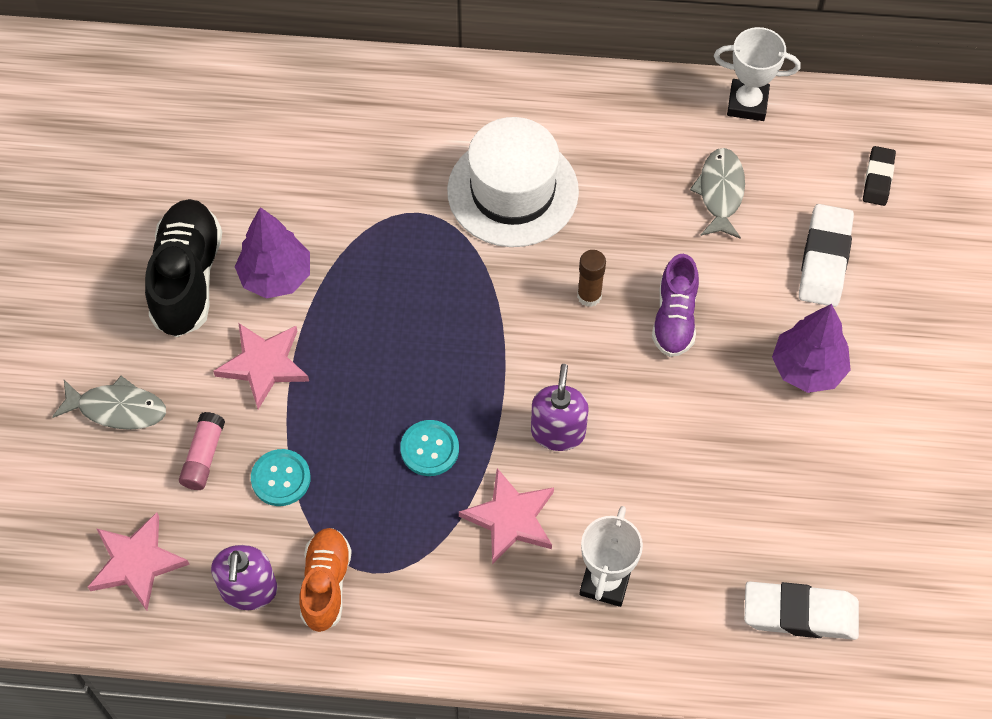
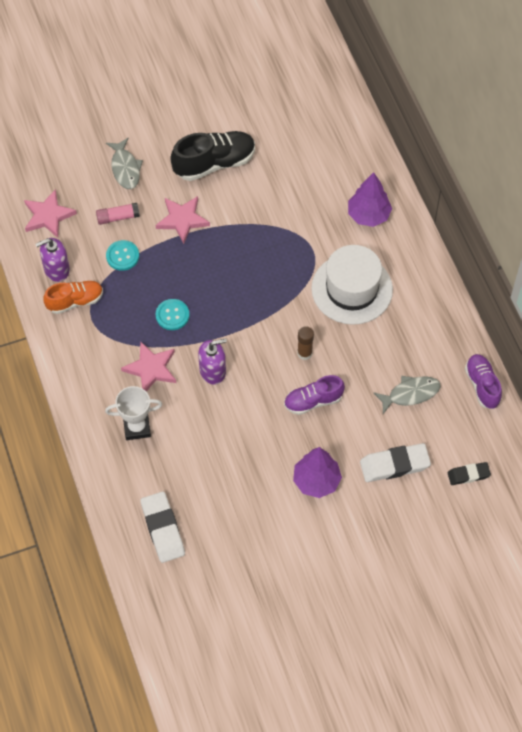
camera: 65 degrees right, 0 degrees up
(276, 277) = (237, 202): purple tree -> purple tree (368, 215)
(747, 103) = (482, 385): white trophy -> purple shoe

